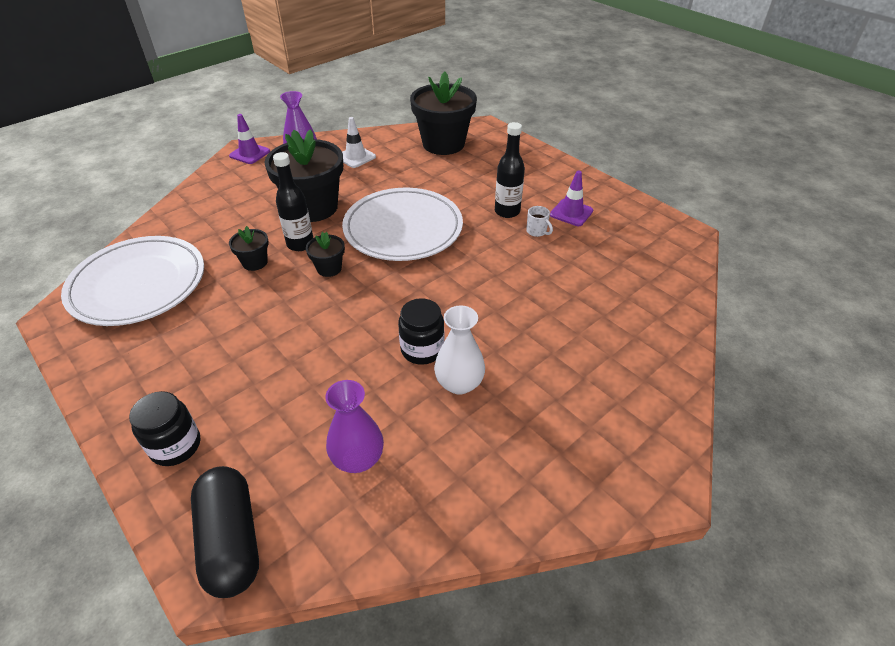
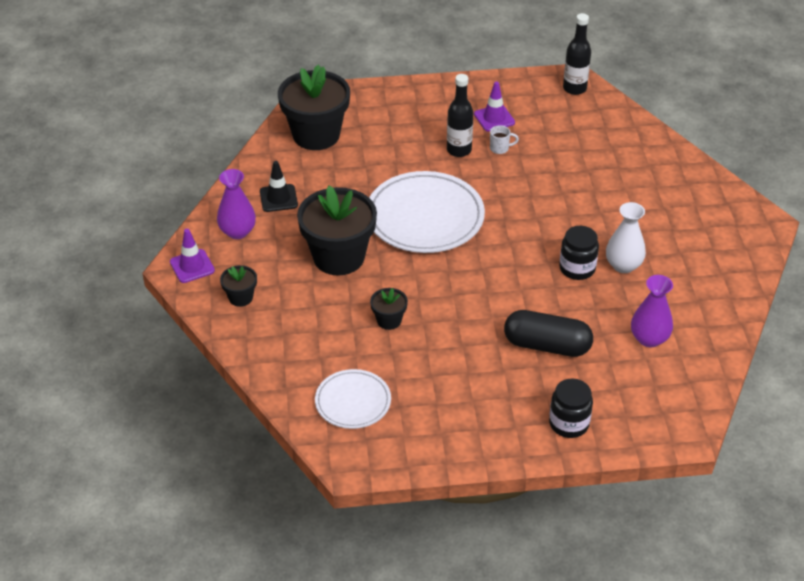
camera: 55 degrees left, 0 degrees up
(138, 284) = (353, 402): white plate -> white plate, size x0.57
(231, 540) = (669, 417): black capsule -> black capsule (547, 345)
(300, 244) = (388, 284): black bottle -> black bottle (574, 88)
(329, 268) = (439, 280): black flower pot -> black flower pot (240, 297)
(355, 157) = (278, 198): white traffic cone -> black traffic cone

